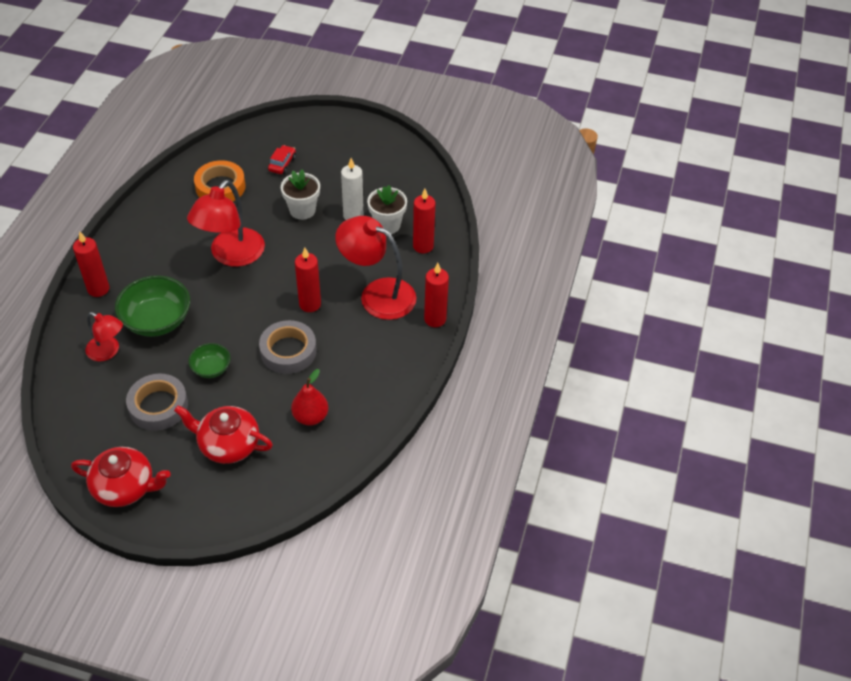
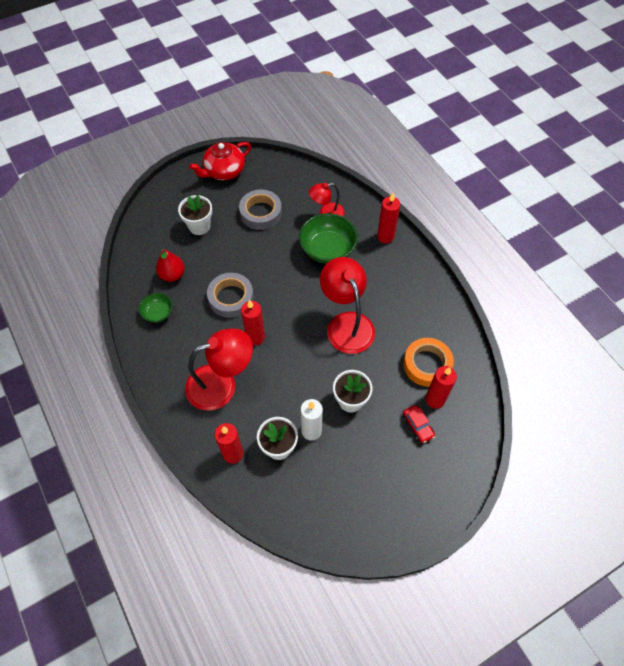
camera: 135 degrees right, 10 degrees up
(211, 368) = (261, 252): green bowl -> green bowl (158, 313)
(228, 445) = (199, 226): red teapot -> white flower pot
(435, 319) = (163, 401): red candle -> red candle (435, 399)

